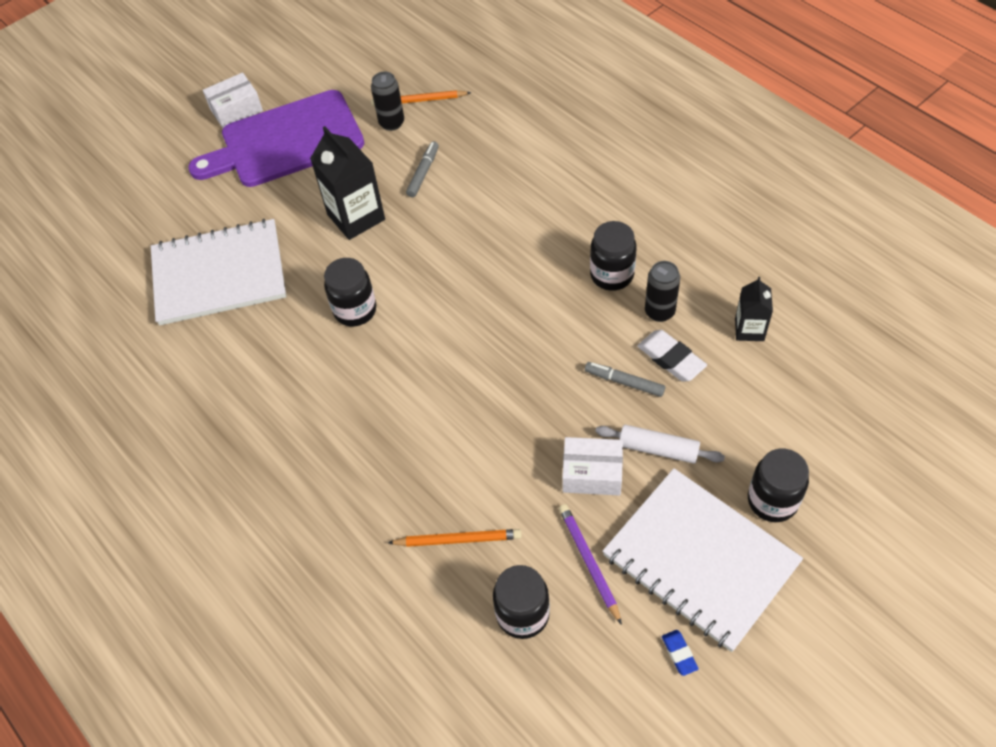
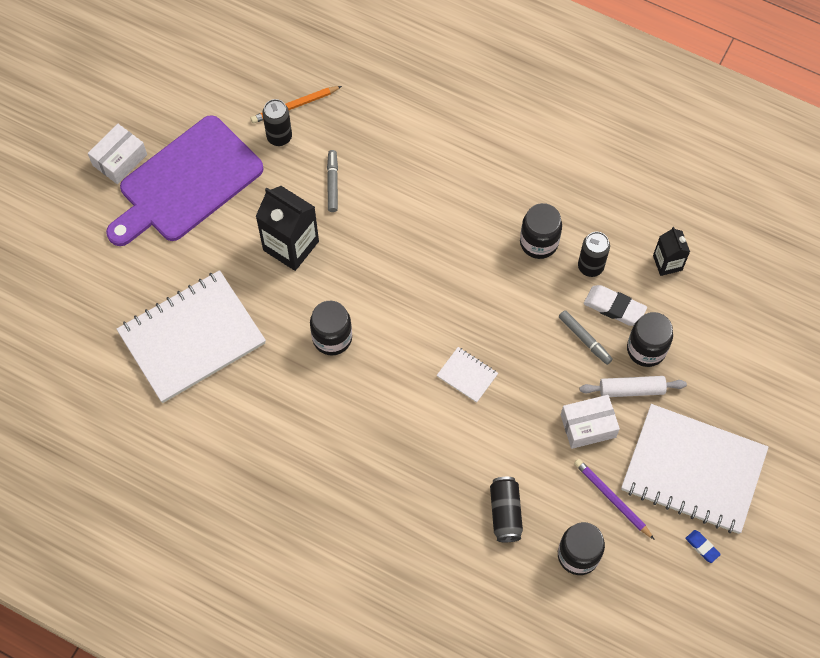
camera: 25 degrees left, 10 degrees up
(458, 539) = (505, 513): orange pencil -> black can
(478, 383) = (467, 375): none -> white notebook
(624, 382) = (584, 339): grey marker -> grey marker turned 135 degrees counterclockwise
(772, 500) = (731, 406): black jar -> black jar (646, 349)

